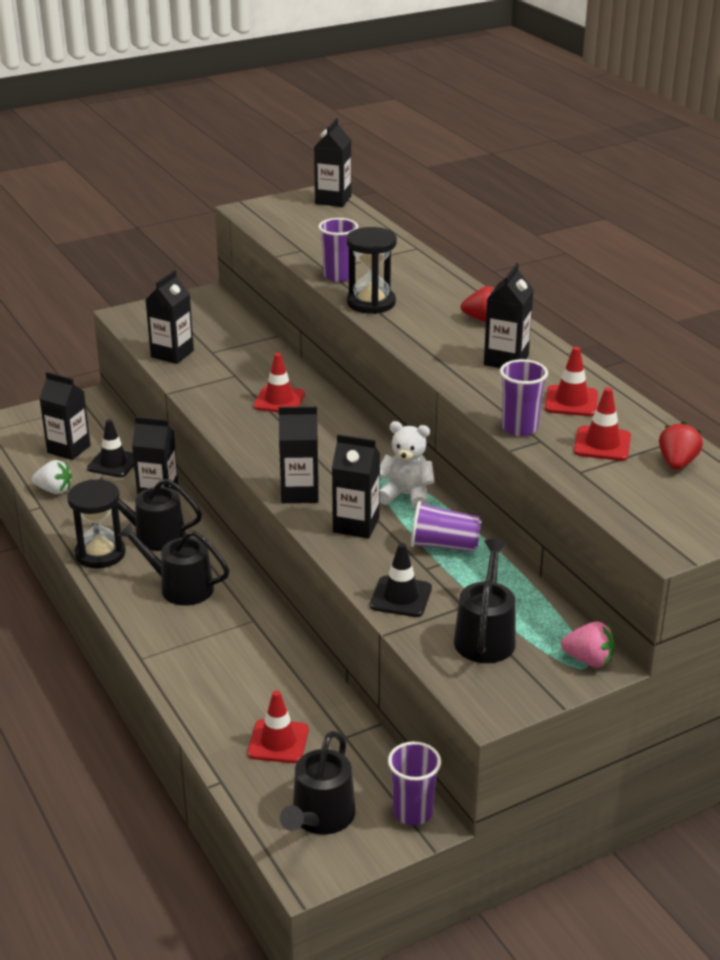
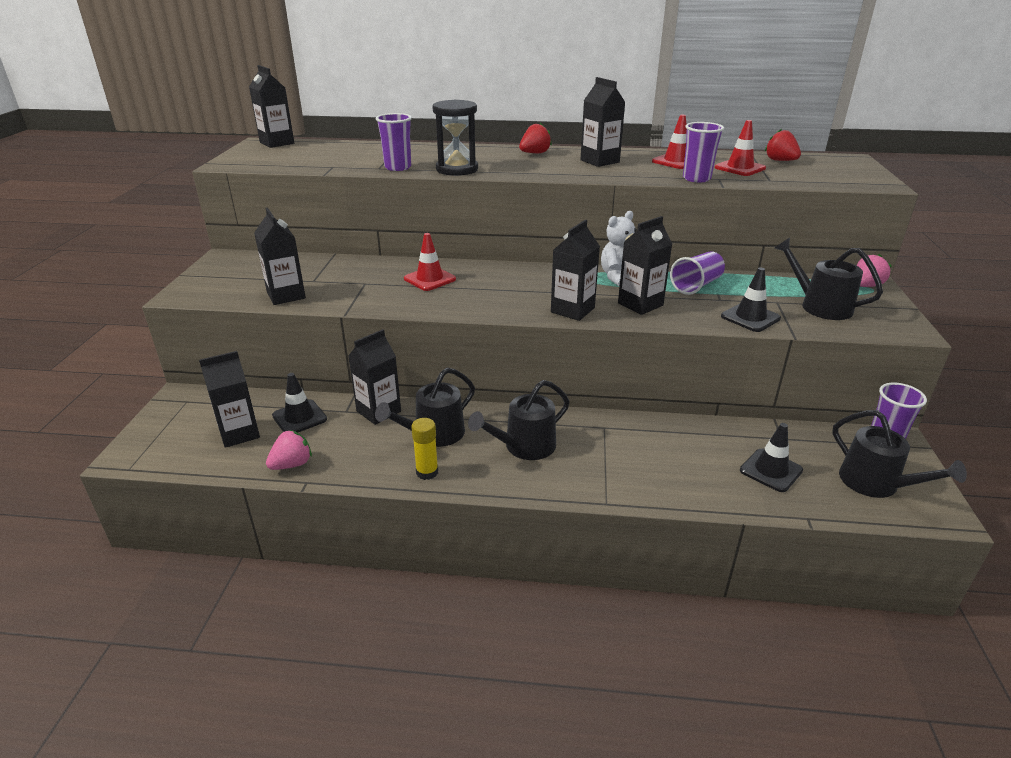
camera: 55 degrees left, 0 degrees up
(54, 490) = (292, 464): white strawberry -> pink strawberry
(100, 554) = (427, 472): black hourglass -> yellow glue stick
(278, 741) = (771, 470): red traffic cone -> black traffic cone

